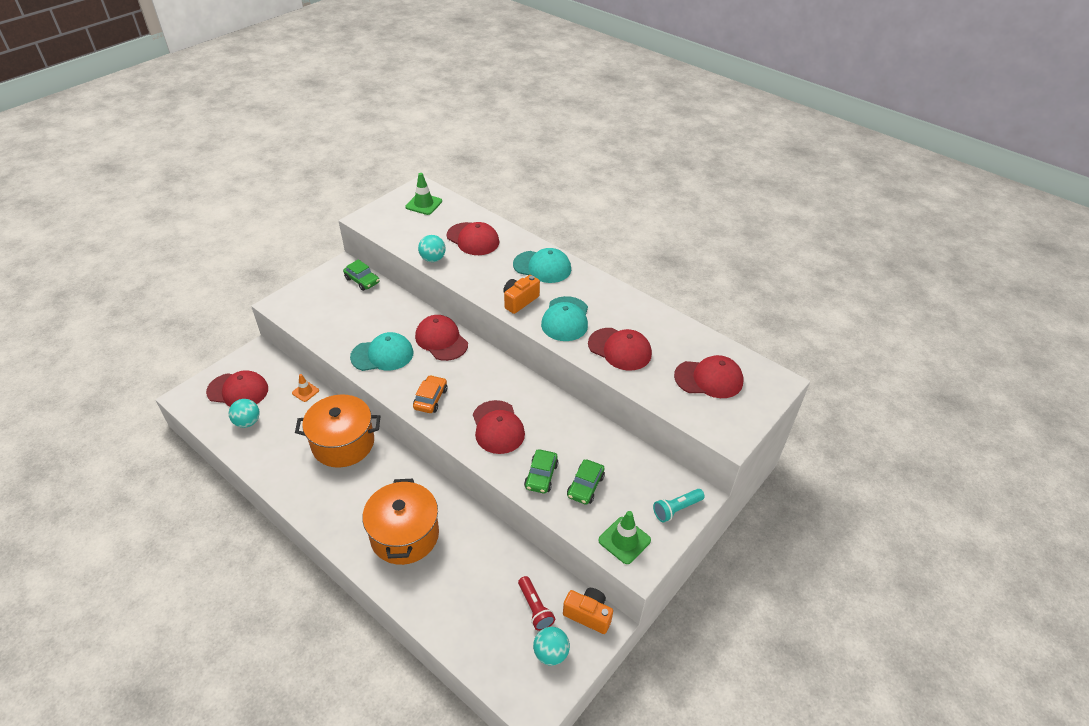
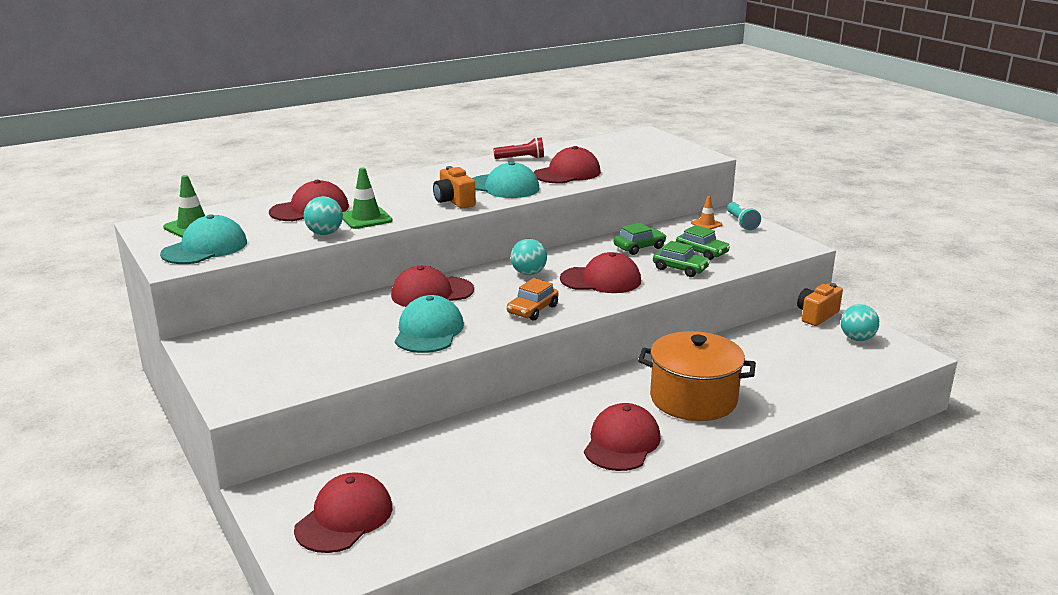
camera: 70 degrees left, 20 degrees down
(247, 422) = (426, 510): turquoise ball -> turquoise ball (528, 273)
(305, 392) = (397, 452): orange traffic cone -> orange traffic cone (706, 224)
(343, 443) = (522, 428): orange pot -> none
(362, 280) = (253, 331): green car -> green car (639, 247)
(430, 399) = (532, 310): orange car -> orange car turned 90 degrees counterclockwise
(535, 608) = (806, 339): red flashlight -> red flashlight (521, 158)
(542, 267) = (404, 185): turquoise cap -> turquoise cap (205, 248)
(624, 540) = (771, 247): green traffic cone -> green traffic cone (366, 218)
(709, 379) = (629, 151): red cap -> red cap (622, 443)

